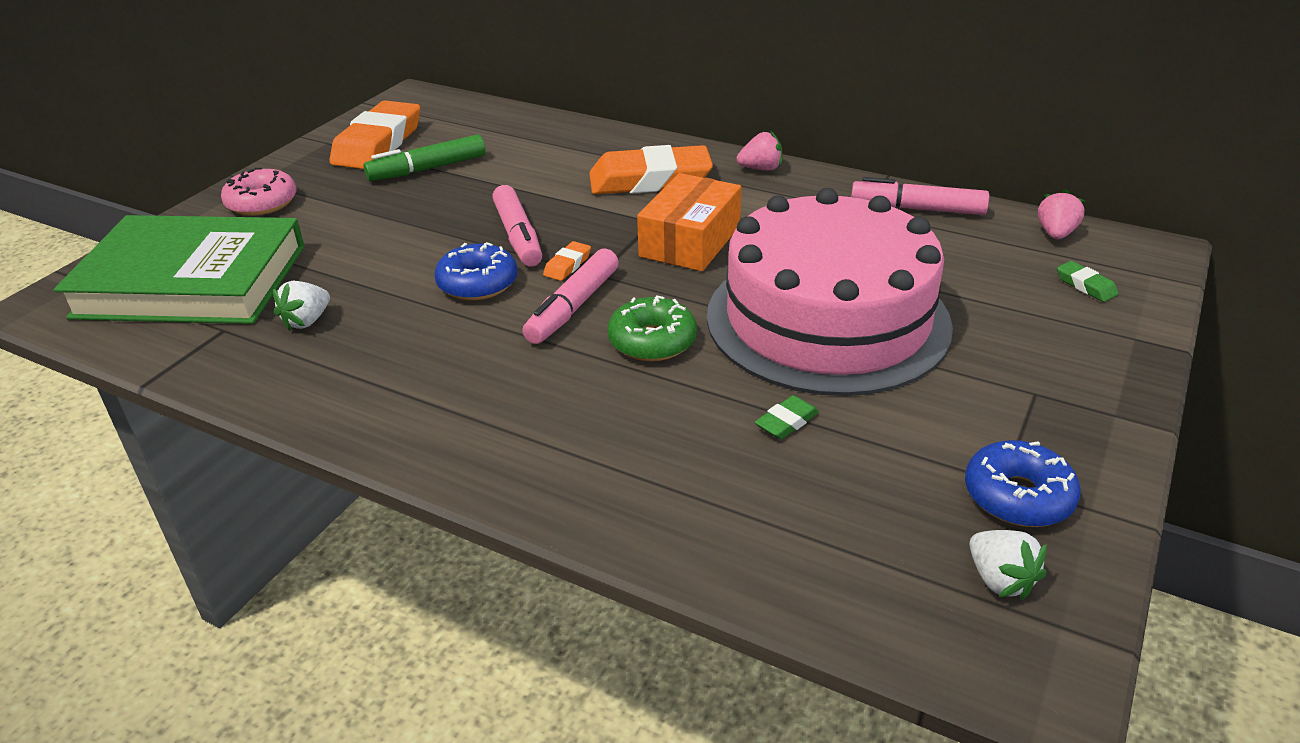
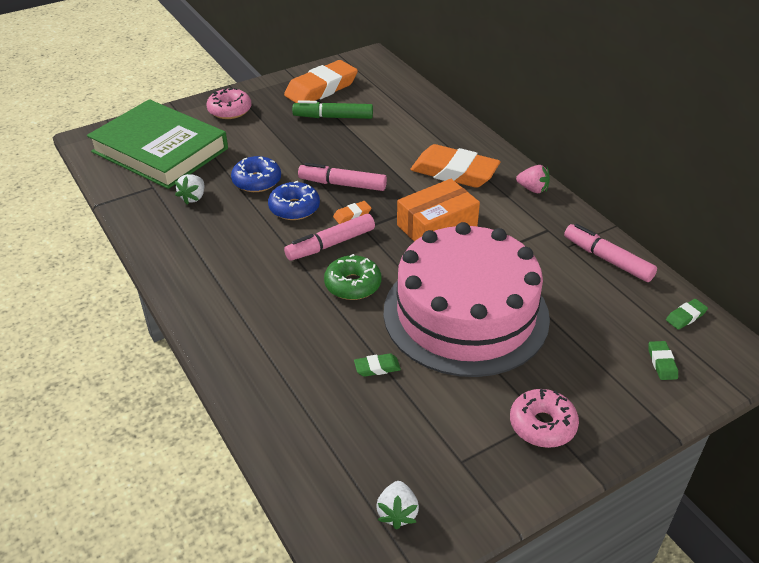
camera: 30 degrees right, 5 degrees up
(307, 321) = (193, 197): white strawberry -> white strawberry turned 45 degrees counterclockwise
(518, 236) = (342, 184): pink marker -> pink marker turned 90 degrees clockwise
(1018, 496) = (459, 474): blue donut -> blue donut (257, 181)
(1044, 399) = (542, 425): none -> pink donut
(1055, 234) = (685, 316): pink strawberry -> green eraser

